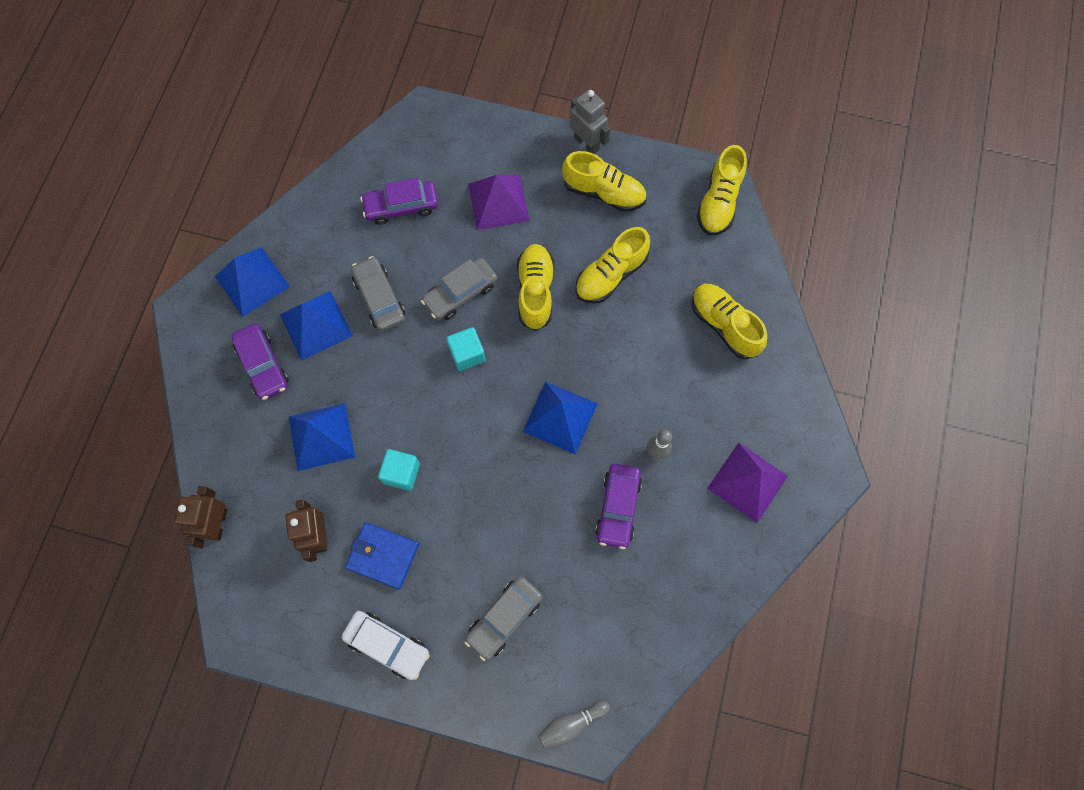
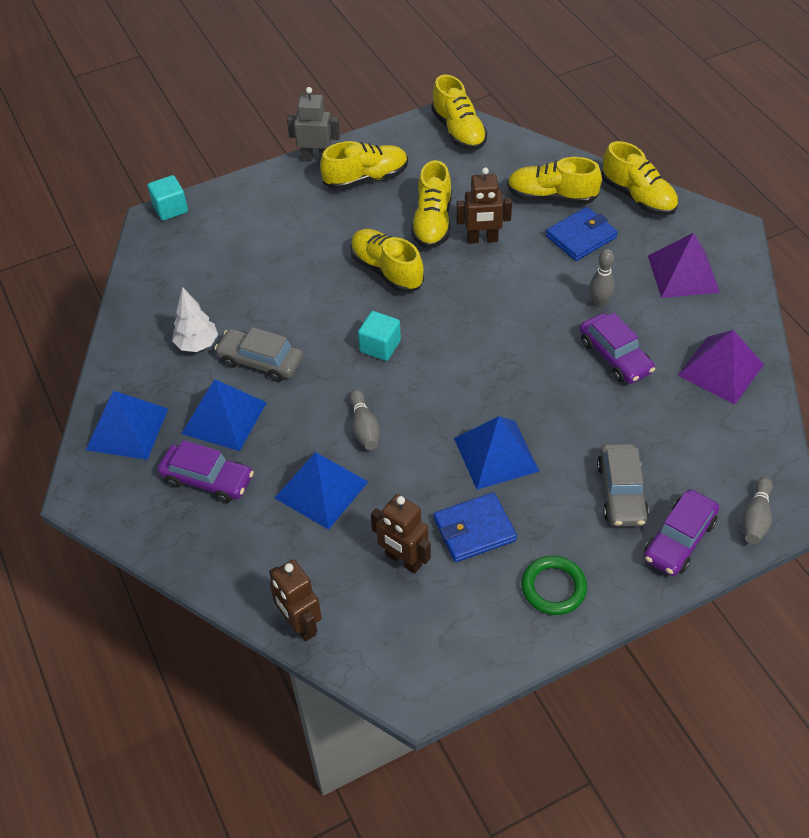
camera: 40 degrees left, 20 degrees down
(353, 248) = (197, 344): none -> white tree
(387, 645) = (553, 588): white car -> green ring
(393, 412) = (364, 428): none -> grey bowling pin
(401, 206) = (208, 290): purple car -> purple car (679, 539)
(401, 473) = (421, 462): turquoise cube -> turquoise cube (170, 208)
(460, 293) = (327, 312): grey car -> none
(498, 202) = (288, 236): purple pyramid -> purple pyramid (720, 369)
(560, 417) = (502, 333): blue pyramid -> blue pyramid (496, 454)
(631, 321) = (482, 239): none -> brown robot
(706, 382) = (581, 237): none -> blue wallet
(791, 382) = (638, 197): none -> yellow shoe

